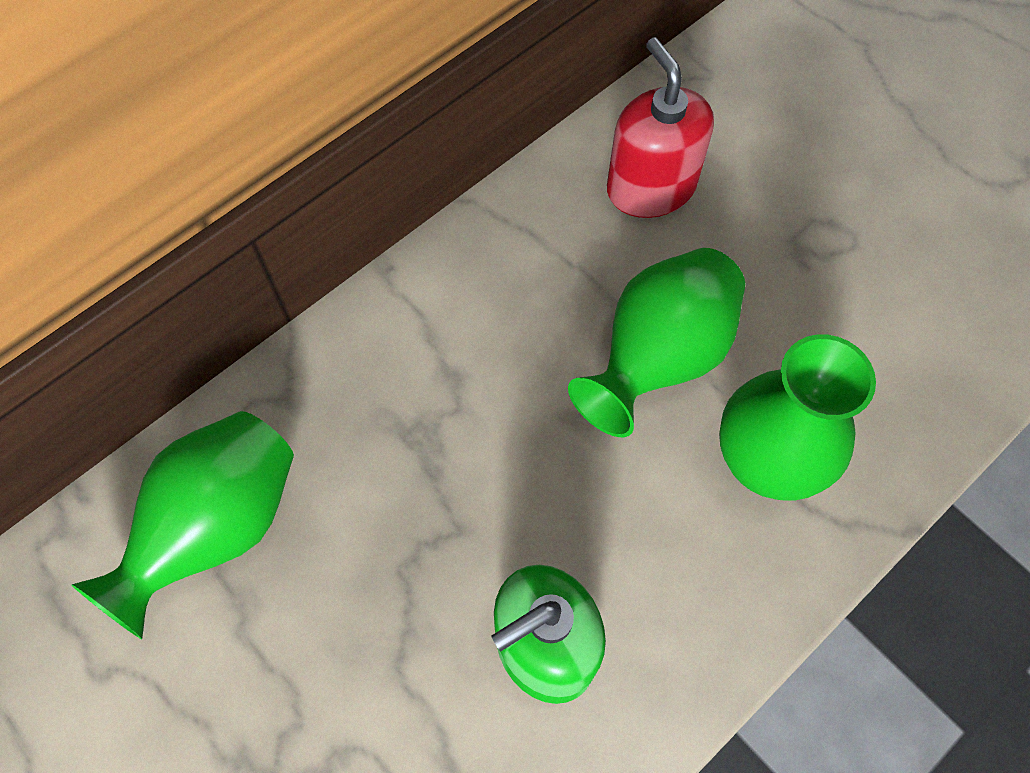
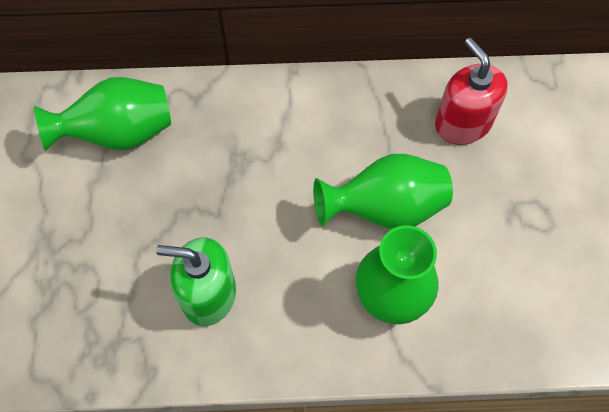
camera: 40 degrees right, 0 degrees up
(650, 187) = (463, 123): red soap dispenser -> red soap dispenser turned 45 degrees counterclockwise

